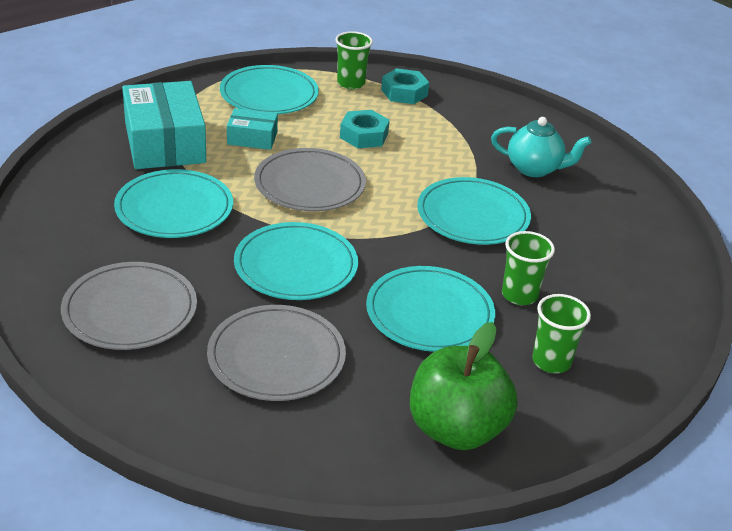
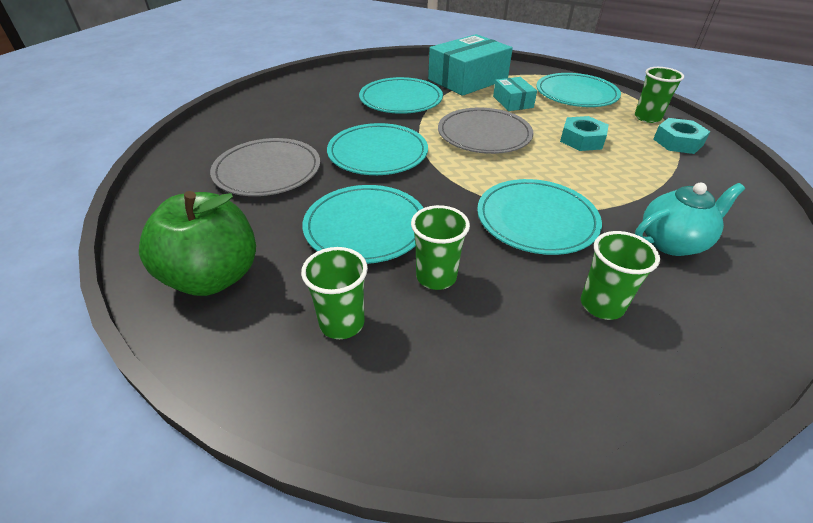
camera: 70 degrees right, 5 degrees up
(130, 310) = (287, 113): grey plate -> none
(534, 169) = (672, 242): turquoise teapot -> turquoise teapot turned 105 degrees counterclockwise
(583, 231) = (602, 305): none -> green cup

